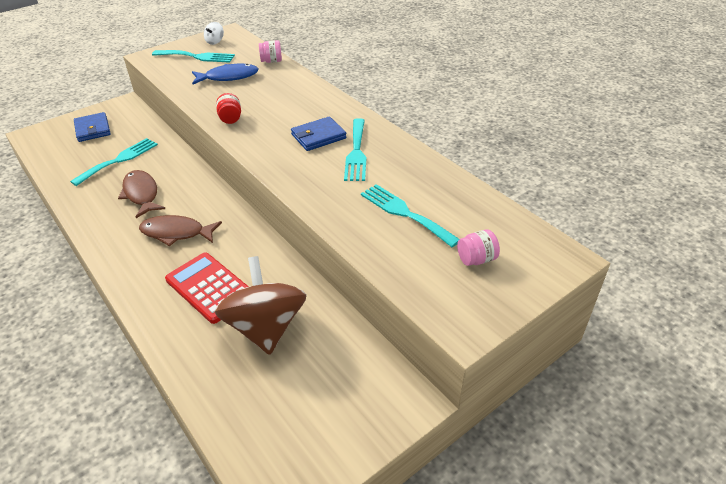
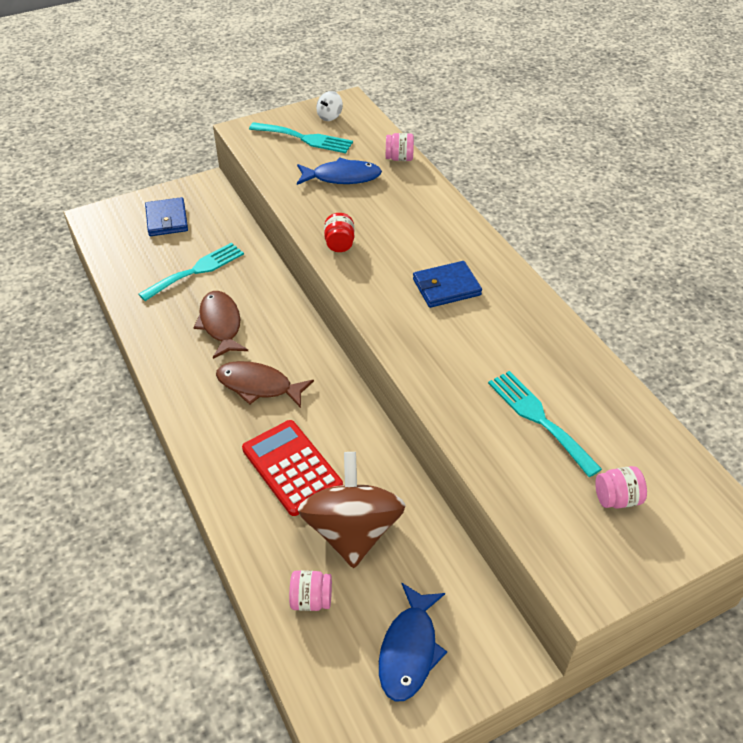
camera: 10 degrees right, 5 degrees up
(235, 386) = (311, 599): none -> pink jar
(325, 411) = (409, 650): none -> blue fish
(356, 152) = (491, 319): turquoise fork -> none

